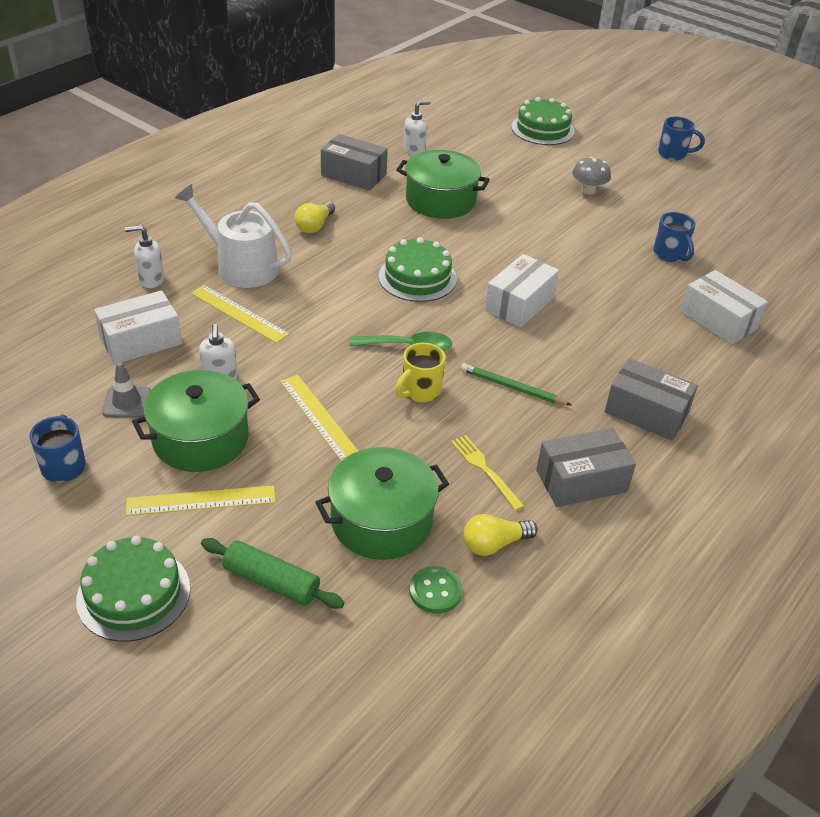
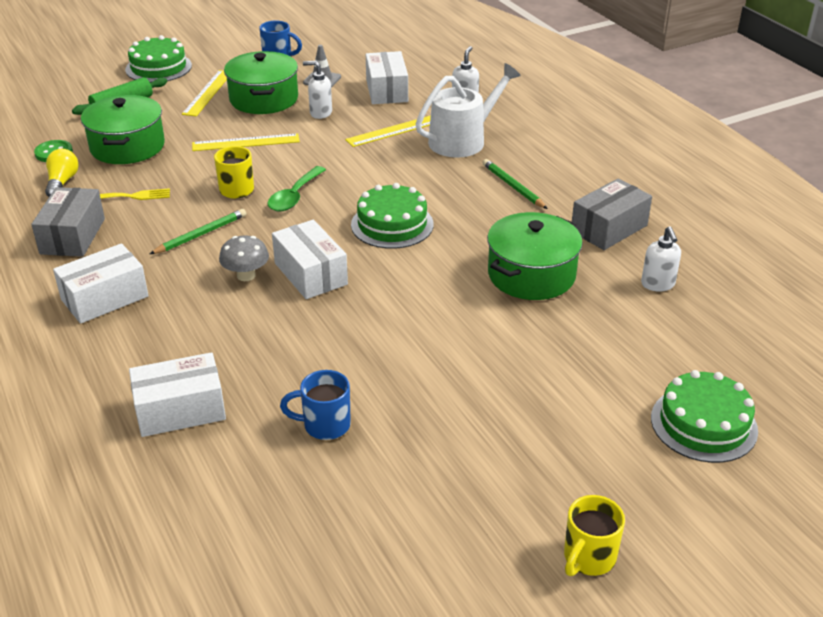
camera: 115 degrees right, 5 degrees down
(314, 226) = (513, 186): yellow light bulb -> green pencil
(588, 190) = (509, 408): grey mushroom -> grey mushroom (246, 275)
(646, 412) = (105, 298): grey box -> white box
(673, 154) = (588, 558): blue mug -> yellow mug

